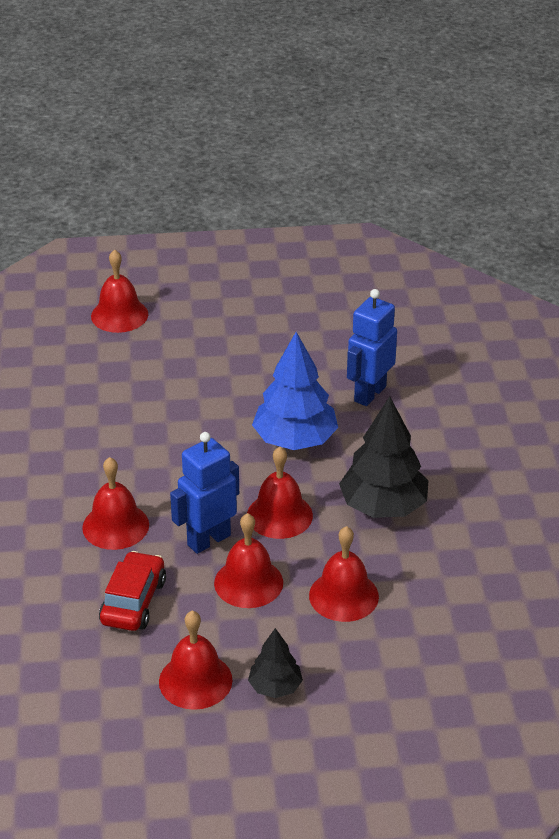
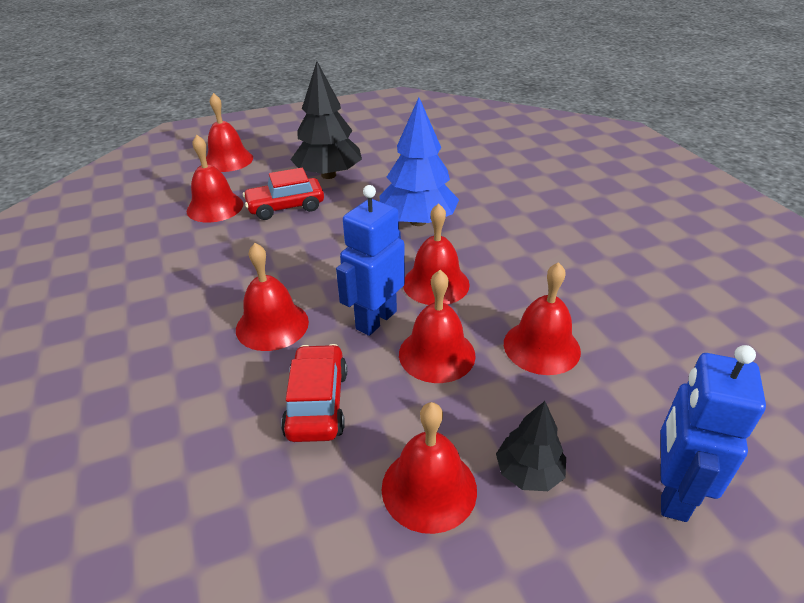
camera: 15 degrees left, 0 degrees up
(92, 380) = (215, 207): none -> red bell
(164, 395) = (285, 207): none -> red car
(369, 394) = (462, 179): blue robot -> blue robot (671, 492)
(383, 506) = (527, 258): black tree -> black tree (328, 175)

